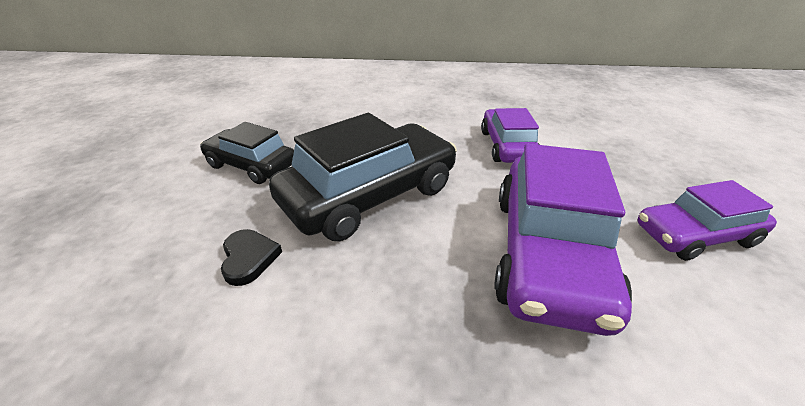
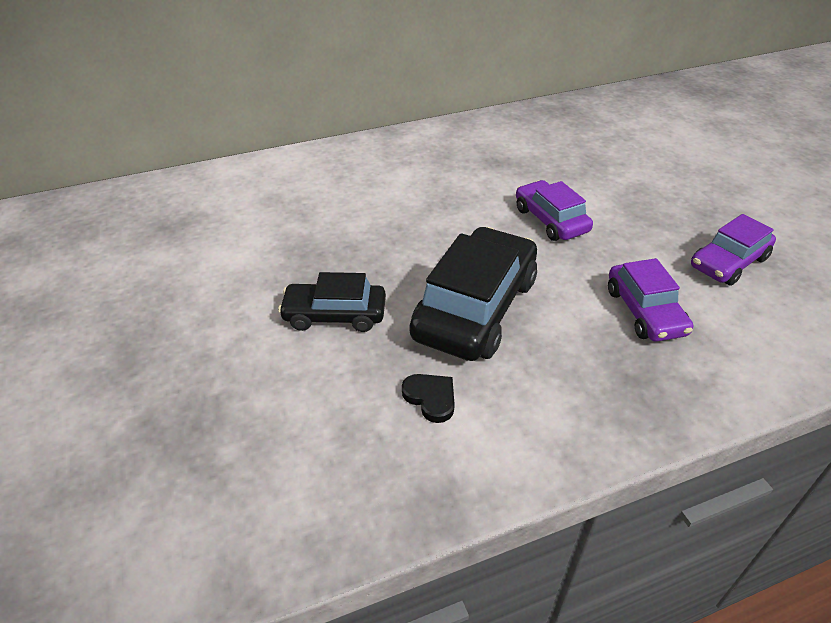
camera: 25 degrees left, 5 degrees up
(548, 253) = (645, 311): purple car -> purple car, size x0.59

